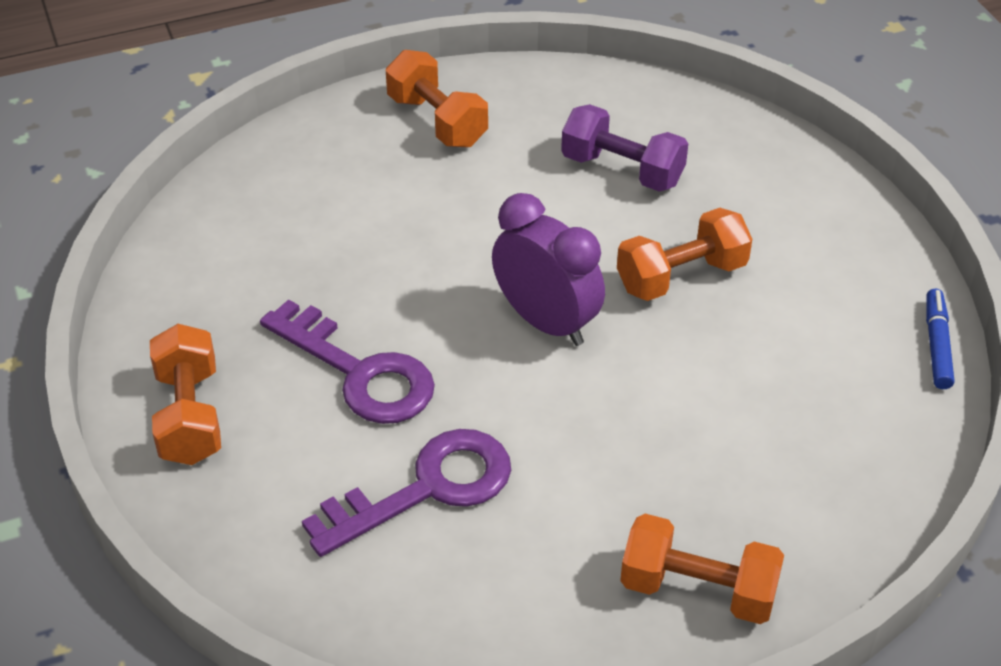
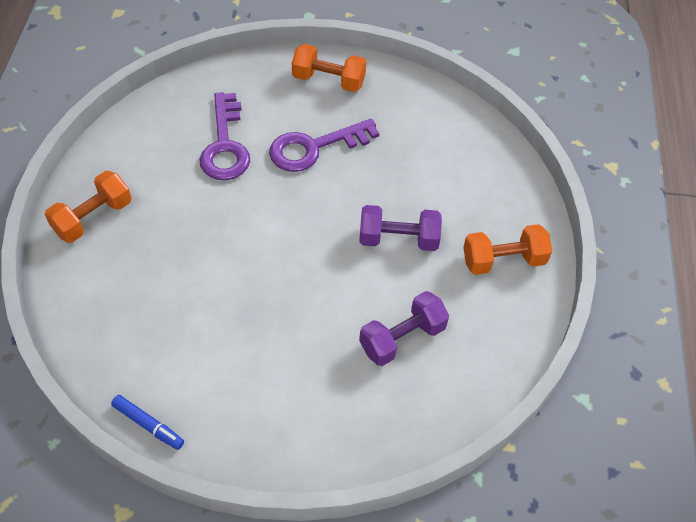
camera: 115 degrees right, 10 degrees up
(473, 222) = (398, 239): none -> purple dumbbell
(546, 322) = (298, 238): purple clock -> none
(681, 276) = (290, 320): orange dumbbell -> none

